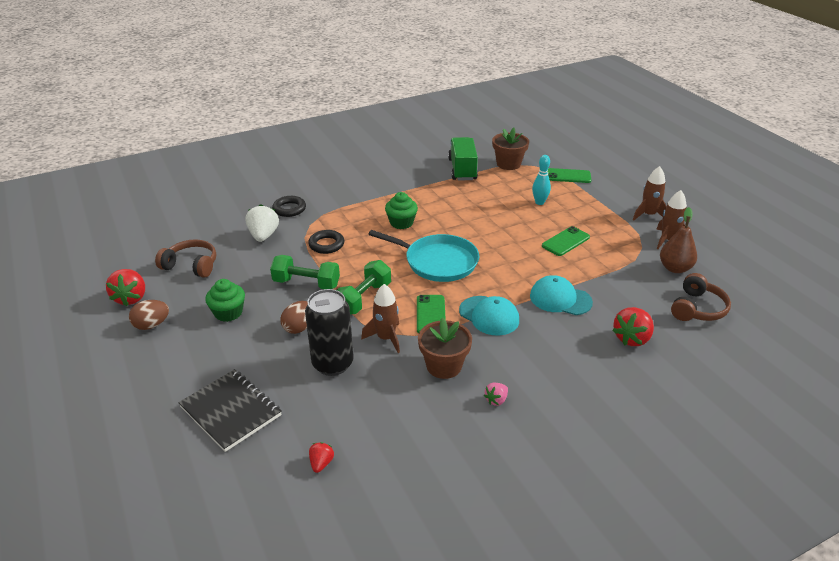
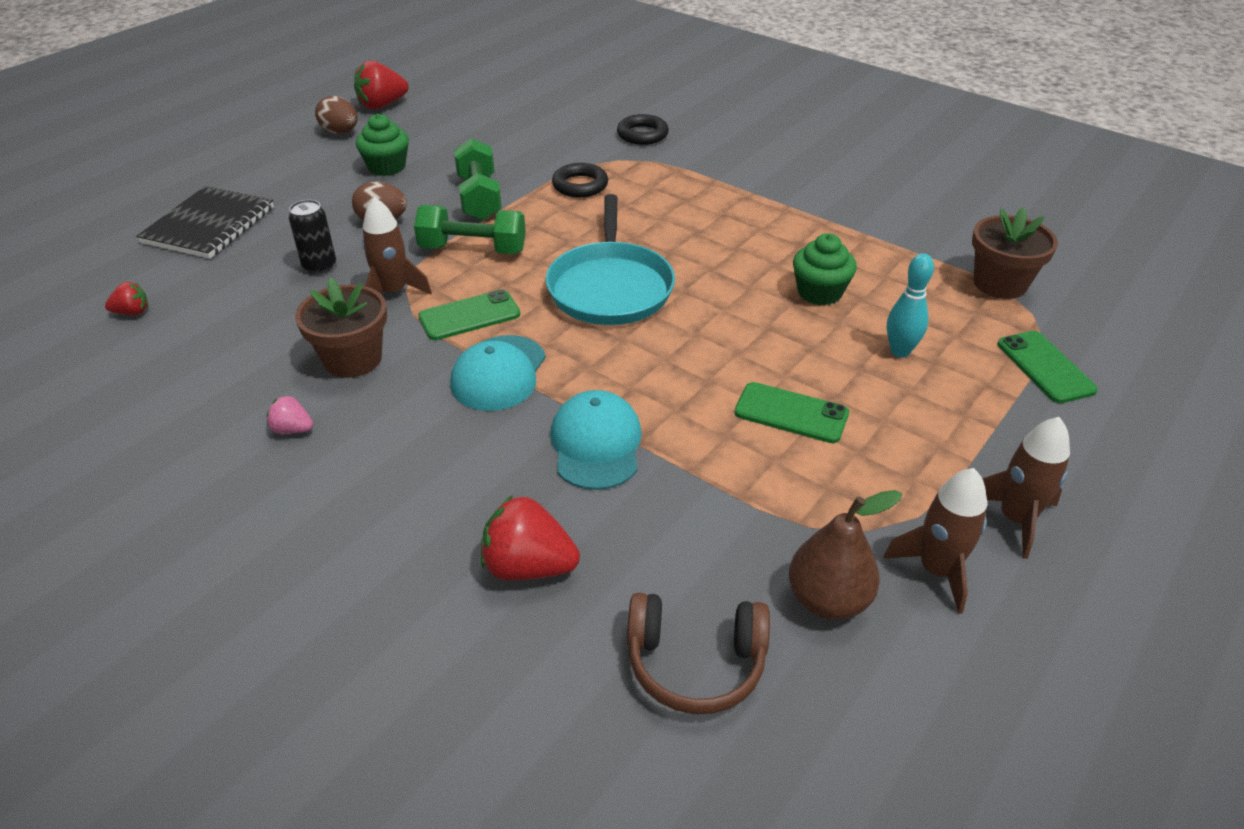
camera: 65 degrees right, 5 degrees up
(191, 265) = (465, 116): brown headphones -> none
(263, 236) = (564, 137): white strawberry -> none
(332, 364) = (320, 266): black can -> black can, size x0.57
(401, 223) = (690, 227): green cupcake -> green cupcake (819, 292)
(462, 169) = (917, 240): green truck -> none

